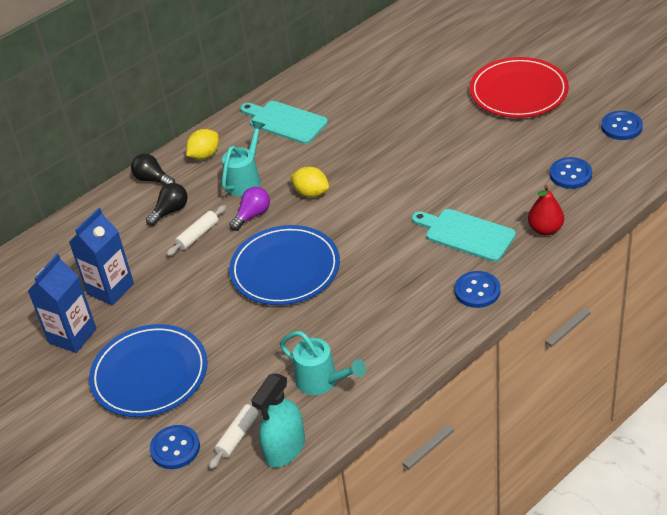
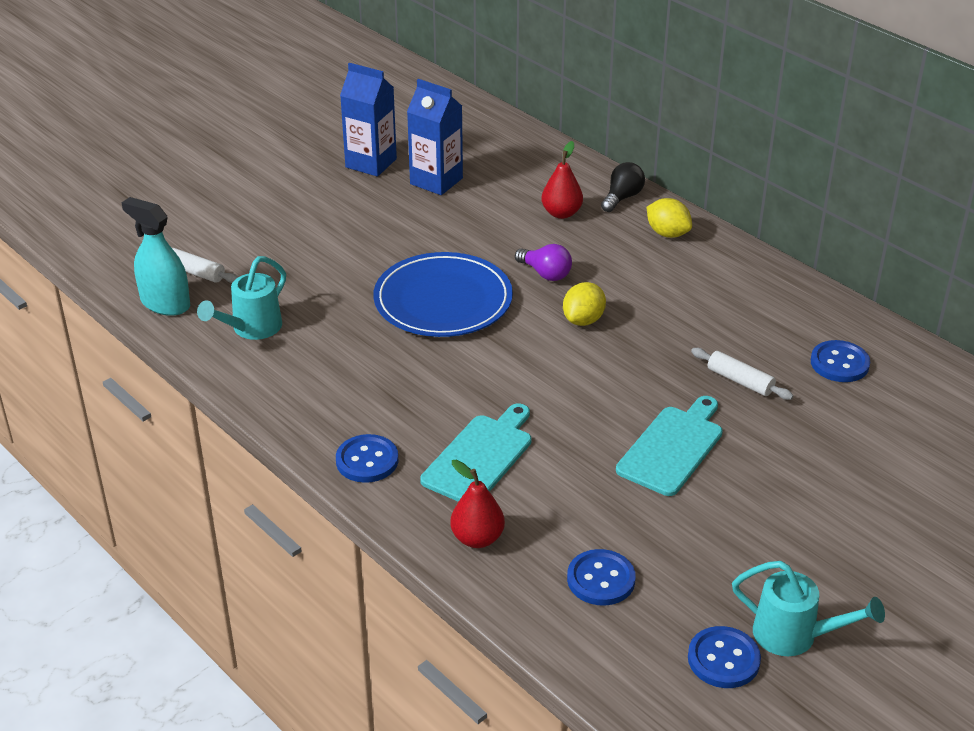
camera: 85 degrees right, 5 degrees down
(149, 374) = (301, 213): blue plate -> none
(170, 211) = (561, 213): black light bulb -> red pear
(175, 448) = (194, 234): blue button -> blue button (839, 363)
(198, 235) = (515, 234): white rolling pin -> white rolling pin (740, 381)
(245, 180) = (615, 266): turquoise watering can -> turquoise watering can (793, 635)
(285, 122) = (738, 297): turquoise cutting board -> turquoise cutting board (672, 447)
(518, 91) = (821, 538): red plate -> none

